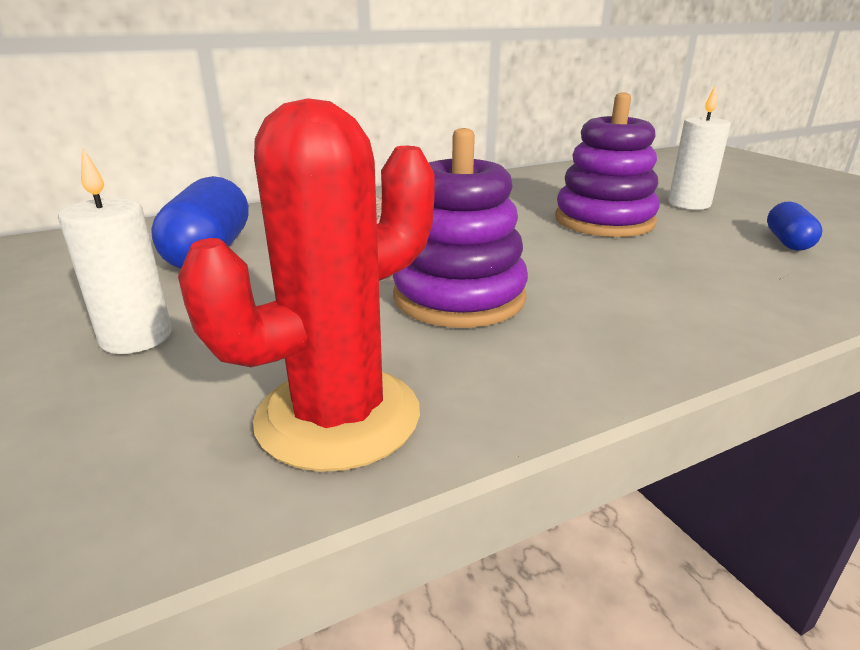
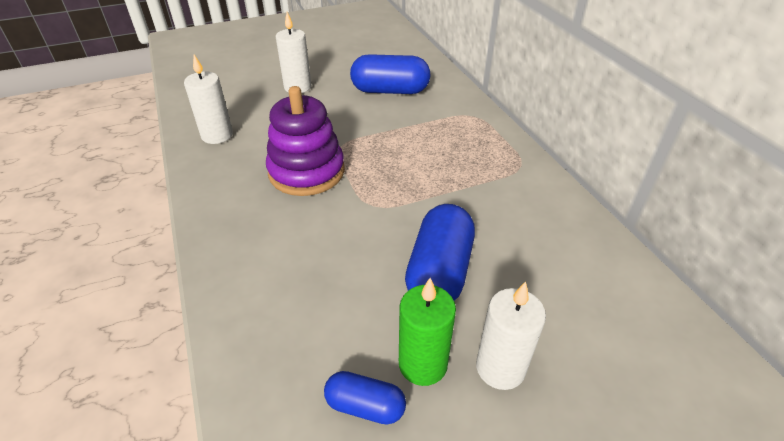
camera: 95 degrees right, 15 degrees up
(338, 417) = (217, 135): red cactus -> white candle
(604, 221) = (439, 271): purple stacking toy -> blue capsule
(718, 225) = (423, 364): none -> green candle

